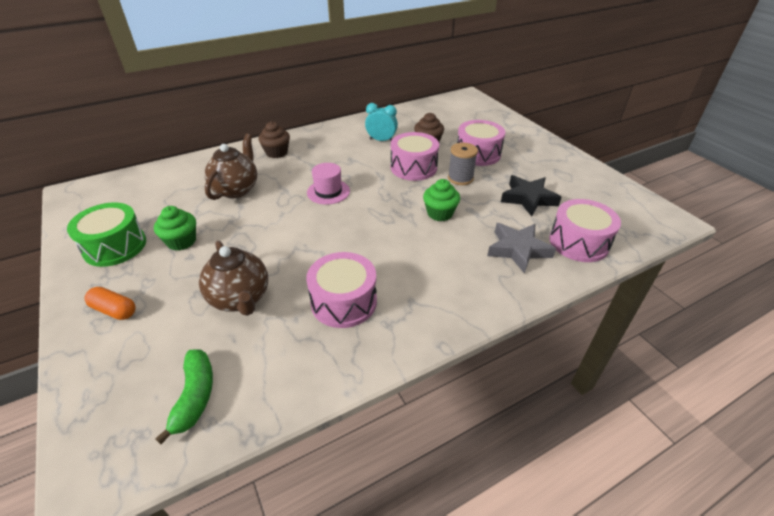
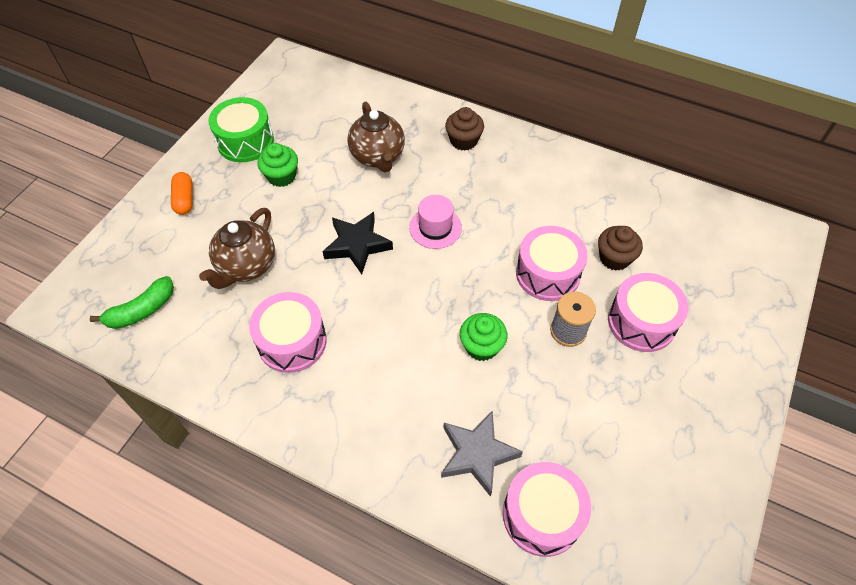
camera: 55 degrees right, 15 degrees up
(236, 189) = (378, 157): brown teapot -> brown teapot turned 90 degrees clockwise
(381, 140) = (575, 210): turquoise clock -> none
(528, 198) = (588, 423): black star -> black star (357, 245)

